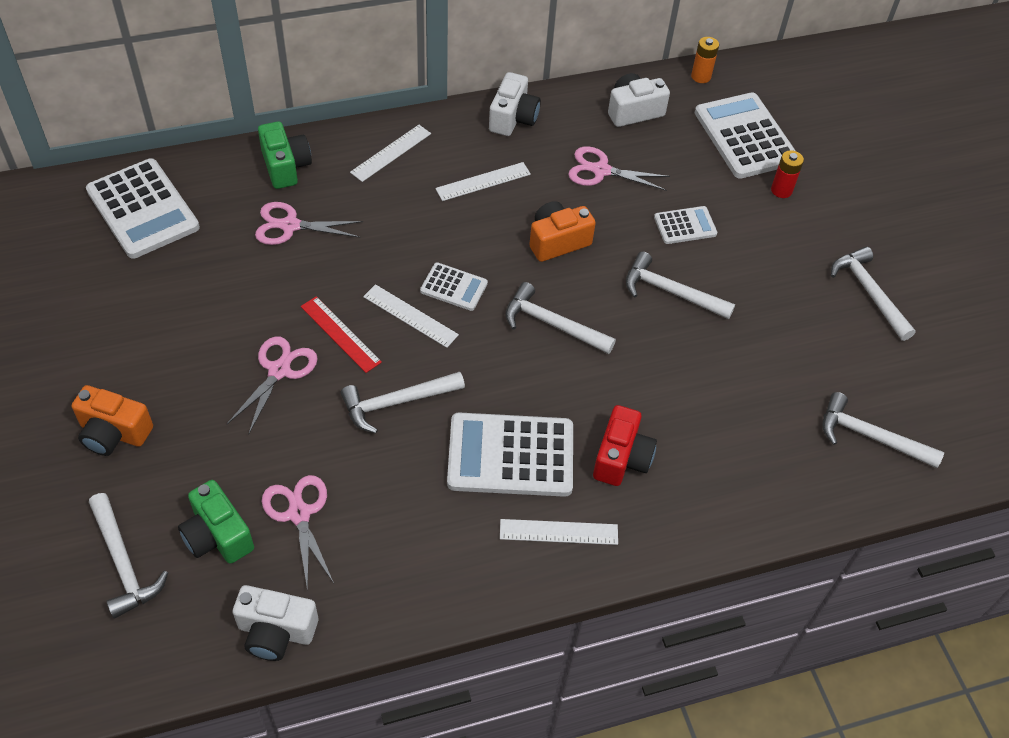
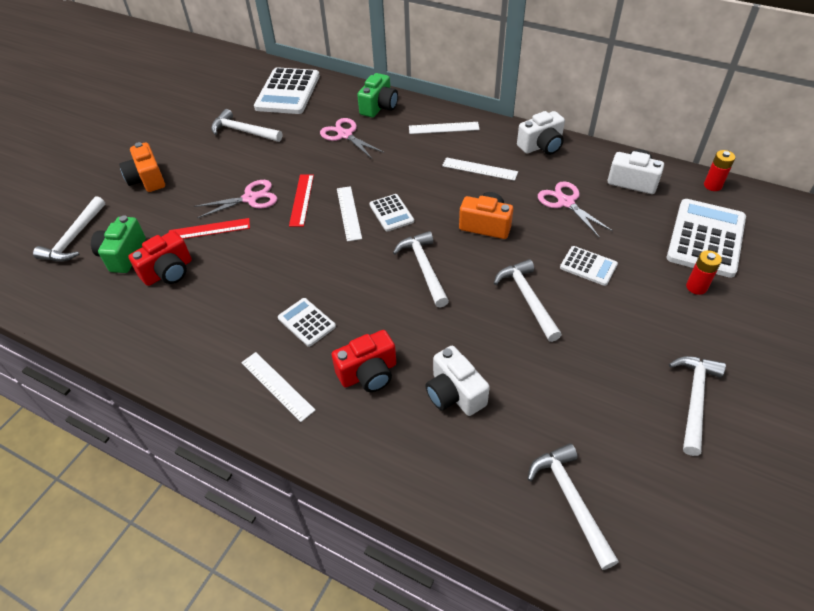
camera: 50 degrees right, 5 degrees down
(276, 631) = (84, 320): white camera -> white camera (454, 393)
(280, 437) = (209, 229): none -> red ruler
(299, 514) = (168, 272): pink scissors -> red camera
(396, 402) = (284, 251): white hammer -> white hammer (243, 131)
(510, 455) = (306, 322): white calculator -> white calculator, size x0.52
(701, 76) = (712, 185): orange battery -> red battery

